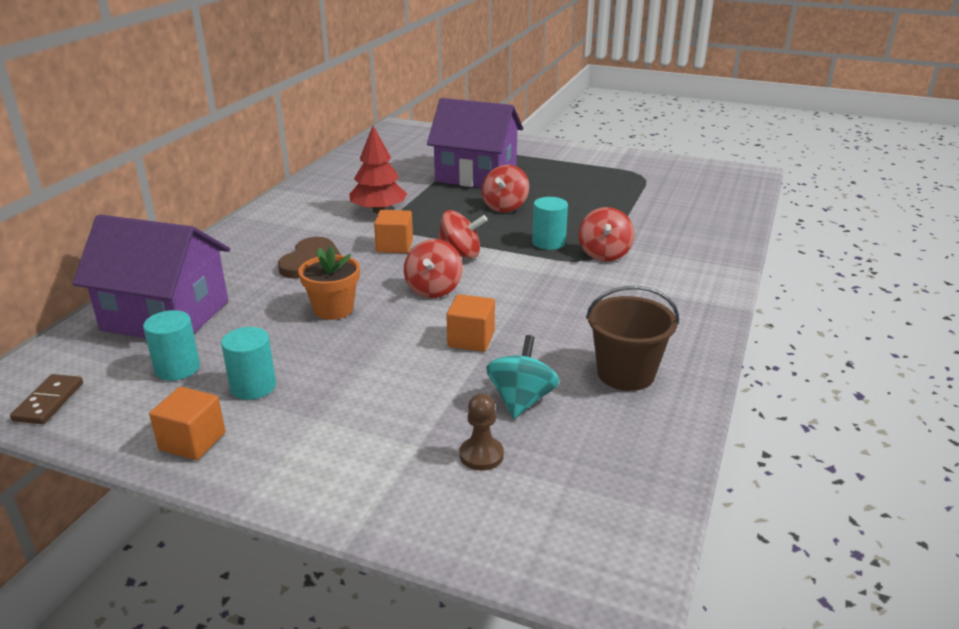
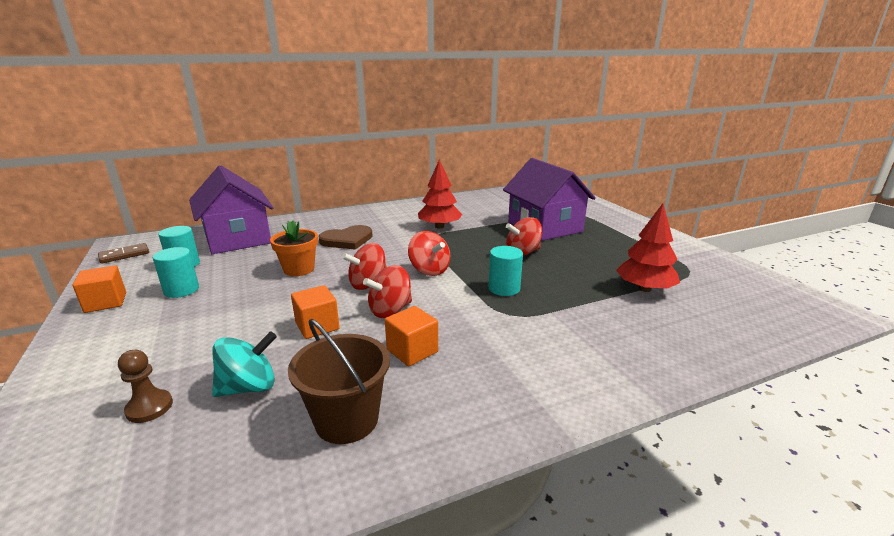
camera: 45 degrees right, 5 degrees down
(394, 246) = (404, 249): orange cube -> orange cube (412, 351)
(604, 254) = (530, 316): red spinning top -> red spinning top (390, 310)
(637, 201) = (644, 289): none -> red tree

